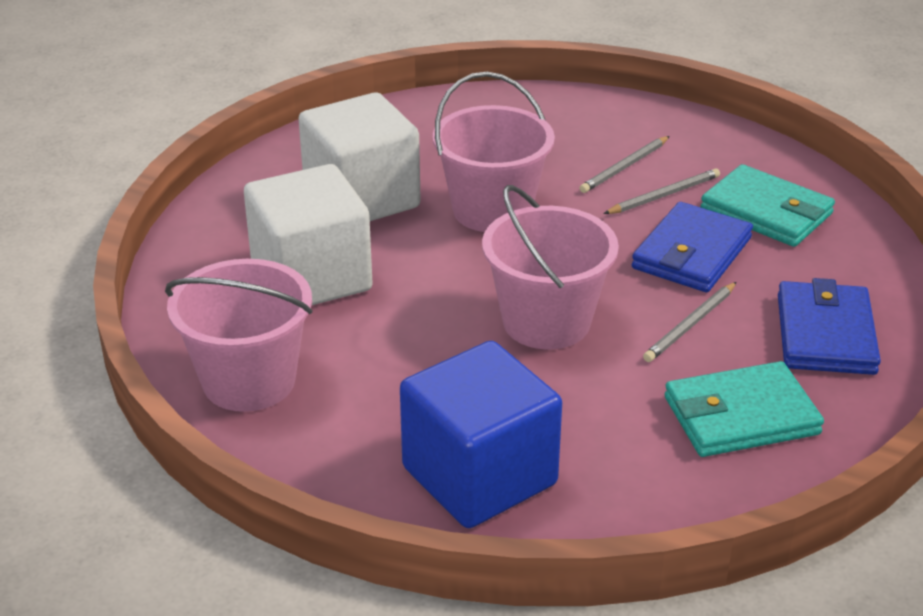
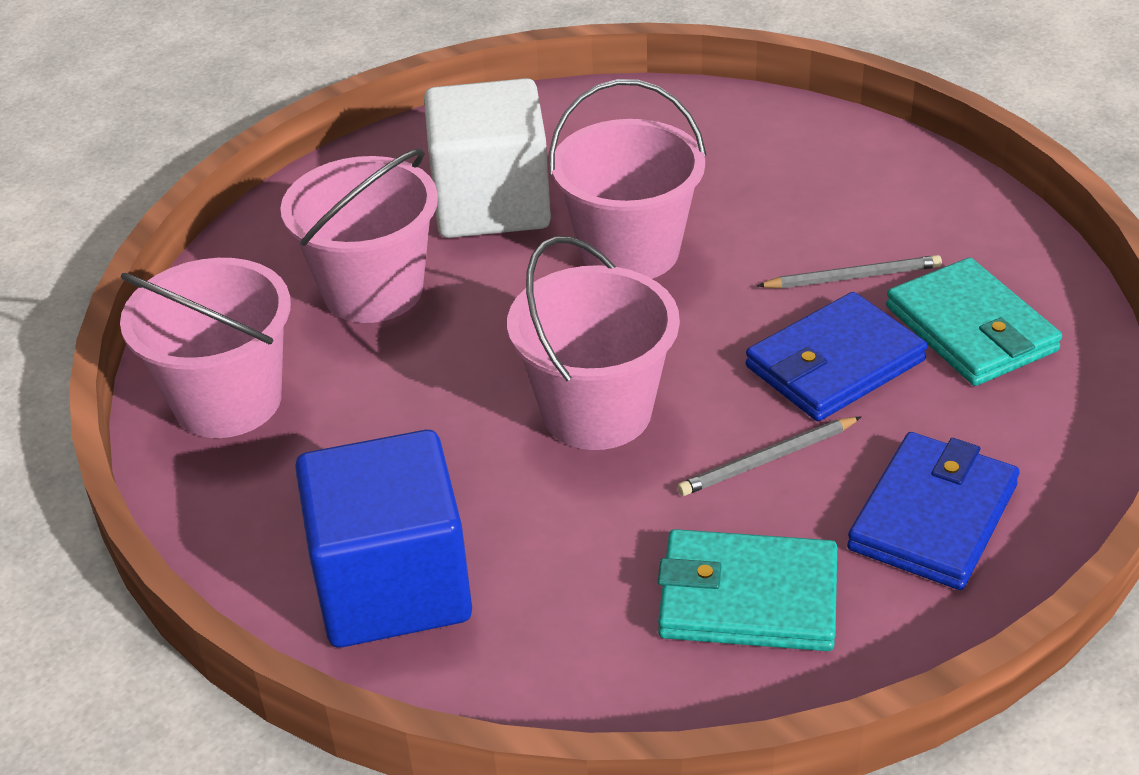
camera: 25 degrees right, 5 degrees up
(311, 277) = (373, 290): white cube -> pink bucket
(625, 167) = (829, 228): grey pencil -> none

